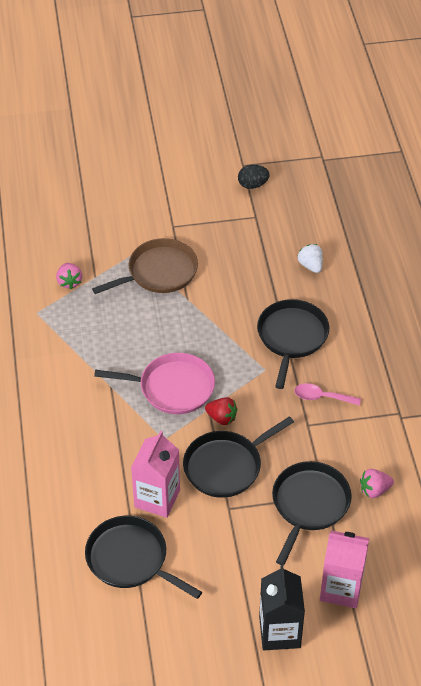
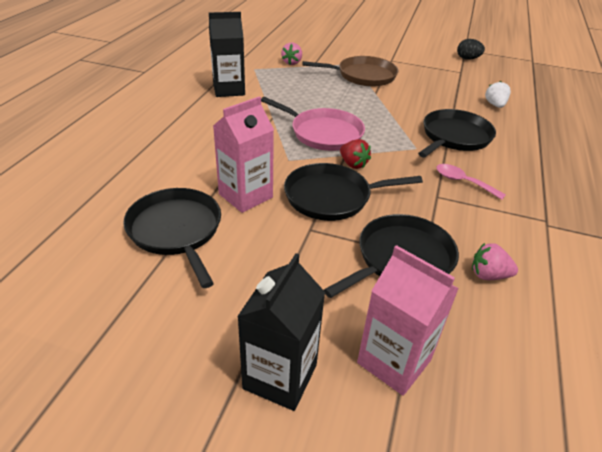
camera: 25 degrees right, 10 degrees down
(37, 363) = (229, 90): none -> black carton

